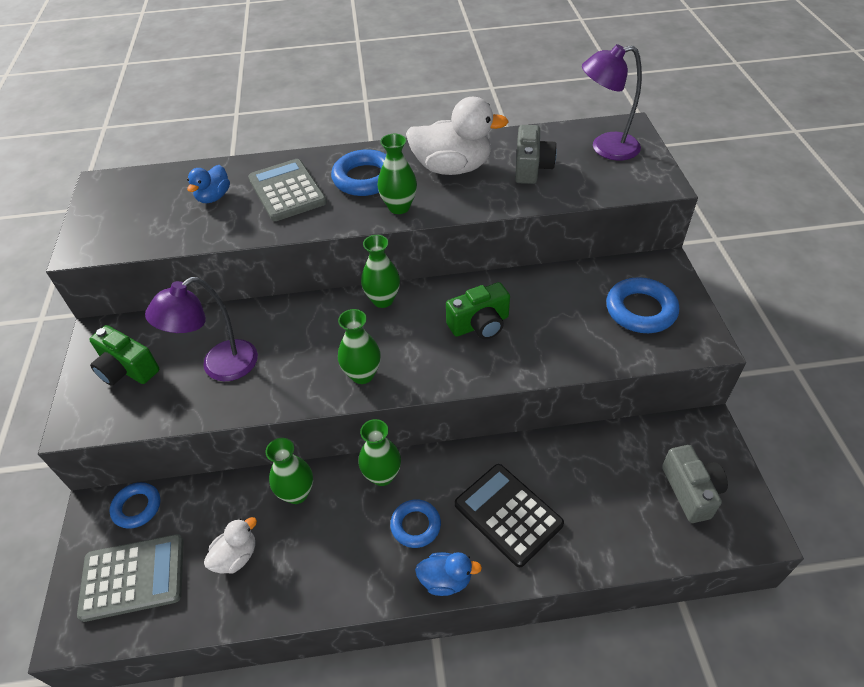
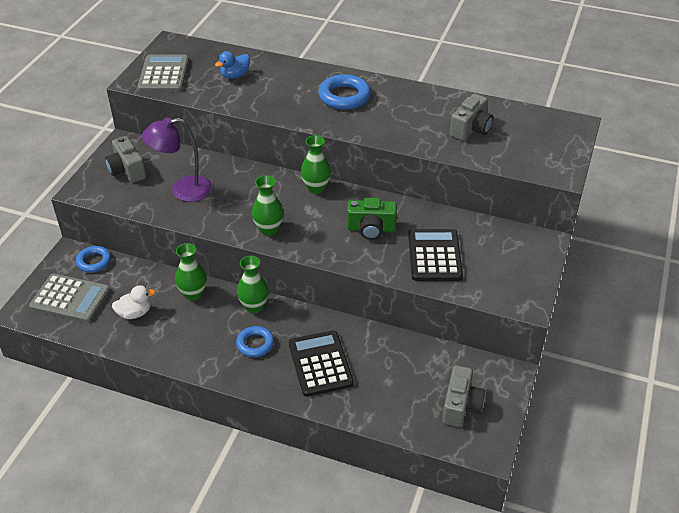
camera: 25 degrees right, 5 degrees down
(127, 369) = (127, 170): green camera -> grey camera
(287, 191) = (285, 87): grey calculator -> grey calculator (164, 74)
(399, 207) = (352, 124): green vase -> none
(445, 580) = (252, 382): blue duck -> none
(452, 168) = (412, 110): white duck -> none
(571, 328) = (434, 256): none -> black calculator
(605, 148) = (541, 134): purple lamp -> none
(640, 310) = (497, 264): blue ring -> none

